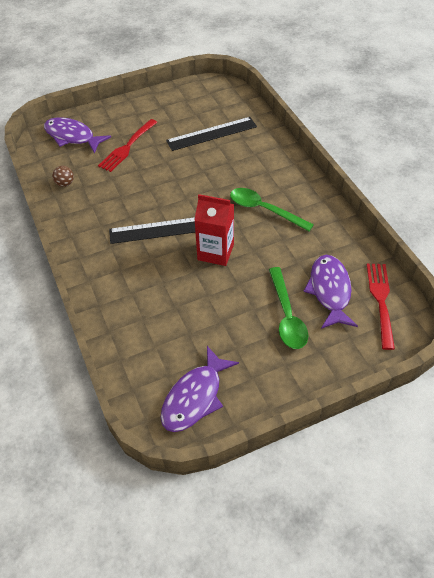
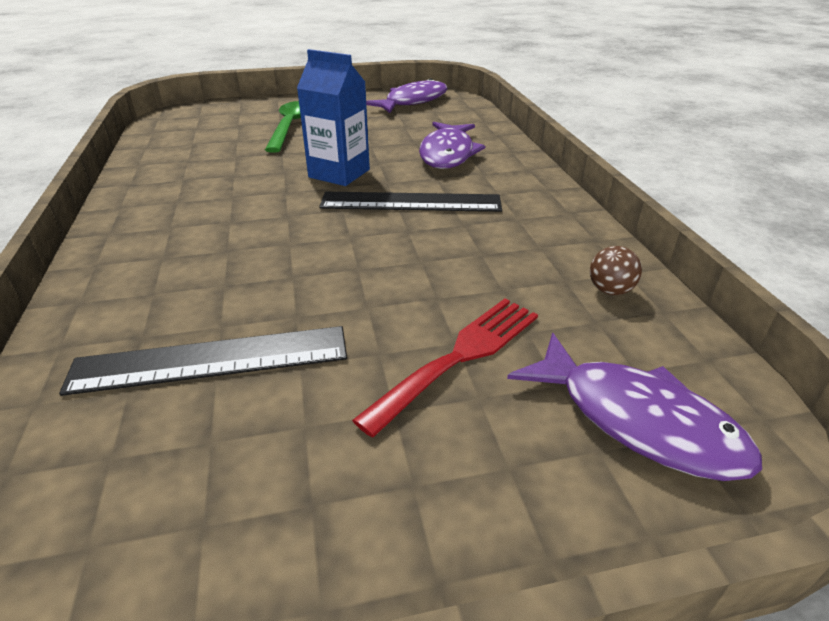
camera: 170 degrees left, 15 degrees down
(215, 252) = (339, 173): red carton -> blue carton
(264, 210) = (227, 206): green spoon -> none
(330, 291) = (224, 135): purple fish -> purple fish (447, 154)
(380, 300) = (177, 126): red fork -> none

